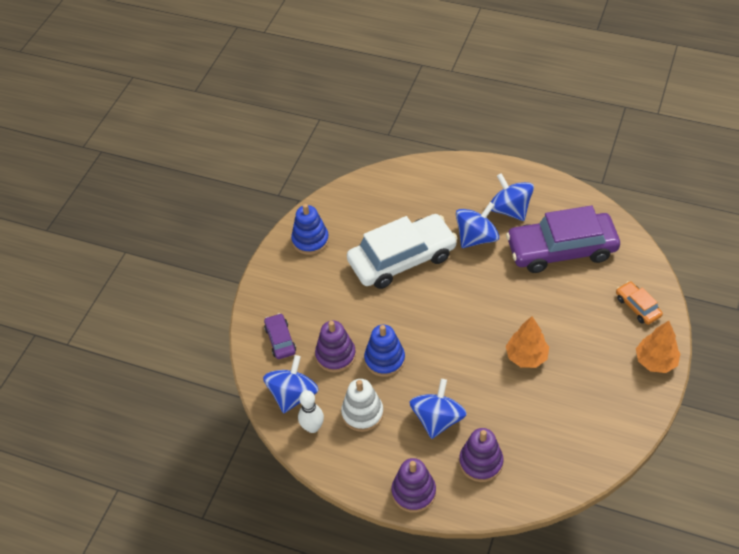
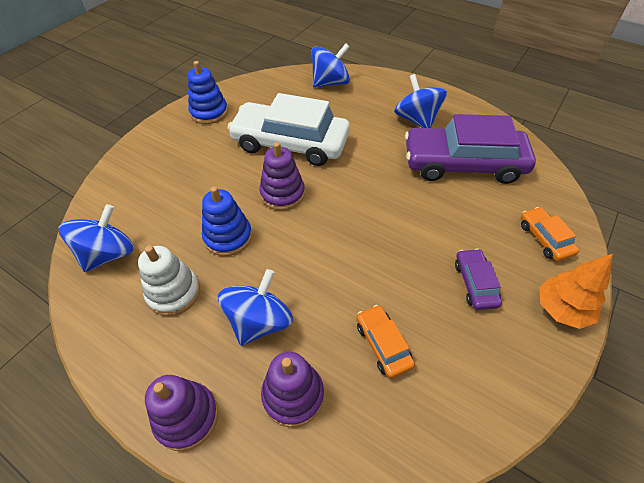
camera: 10 degrees right, 0 degrees up
(280, 340) = (129, 194): purple car -> purple car (475, 283)
(312, 427) = (108, 296): white bowling pin -> none
(335, 355) = (177, 221): purple stacking toy -> purple stacking toy (282, 194)
(402, 259) = (290, 143): white car -> white car turned 150 degrees counterclockwise
(476, 238) = (374, 138): blue spinning top -> blue spinning top (330, 83)
(526, 357) = (394, 268): orange tree -> none
(533, 415) = (383, 344): none -> orange car

